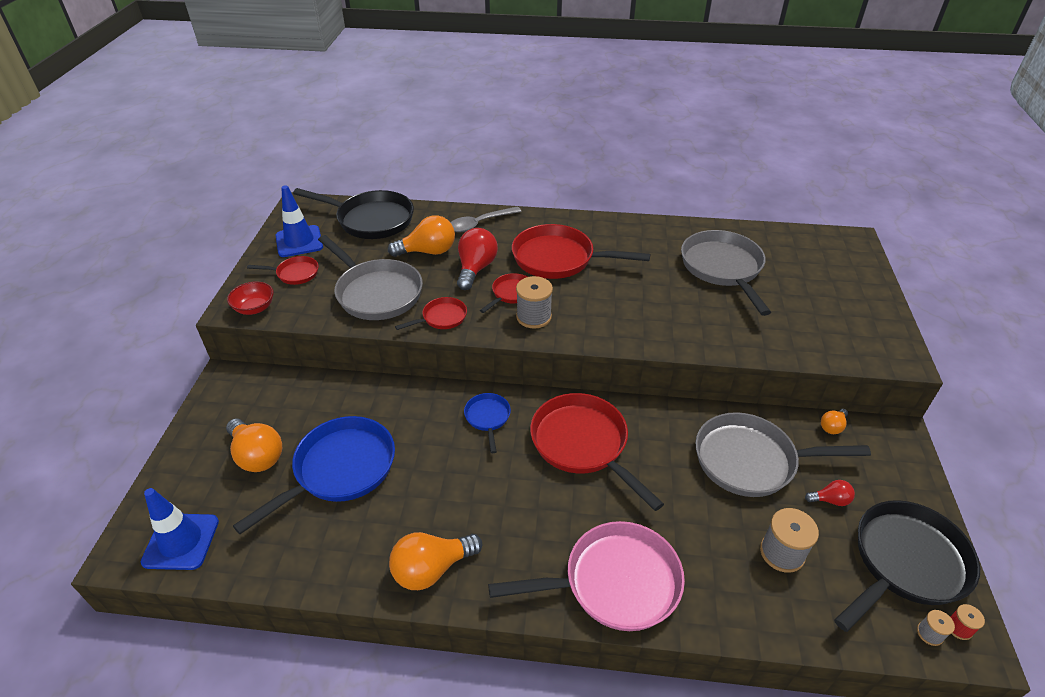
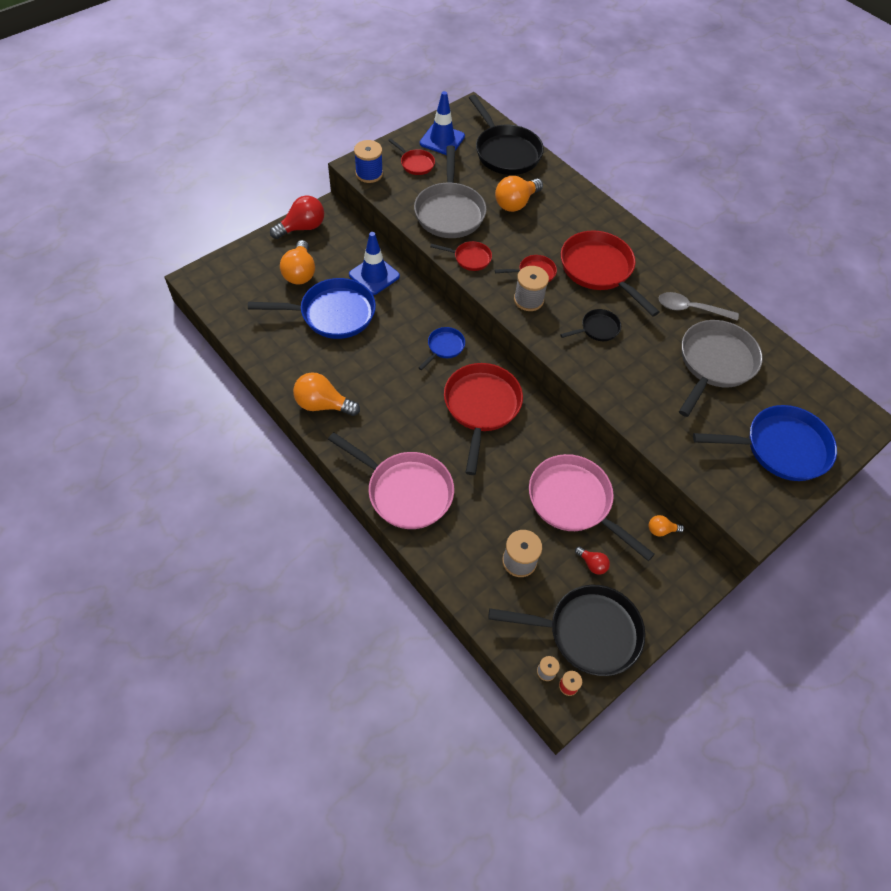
camera: 40 degrees right, 15 degrees up
(181, 541) = (225, 292): blue traffic cone -> blue traffic cone (374, 275)
(254, 308) = (369, 173): red bowl -> blue spool
(428, 251) = (515, 203): orange light bulb -> orange light bulb turned 105 degrees clockwise
(476, 269) = (532, 238): red light bulb -> red light bulb (302, 228)
(480, 223) = (577, 204): grey spoon -> grey spoon (691, 309)
(614, 301) = (597, 329): none -> black pan
(751, 460) = (574, 502): grey pan -> pink pan
(838, 294) = (780, 448): none -> blue pan

